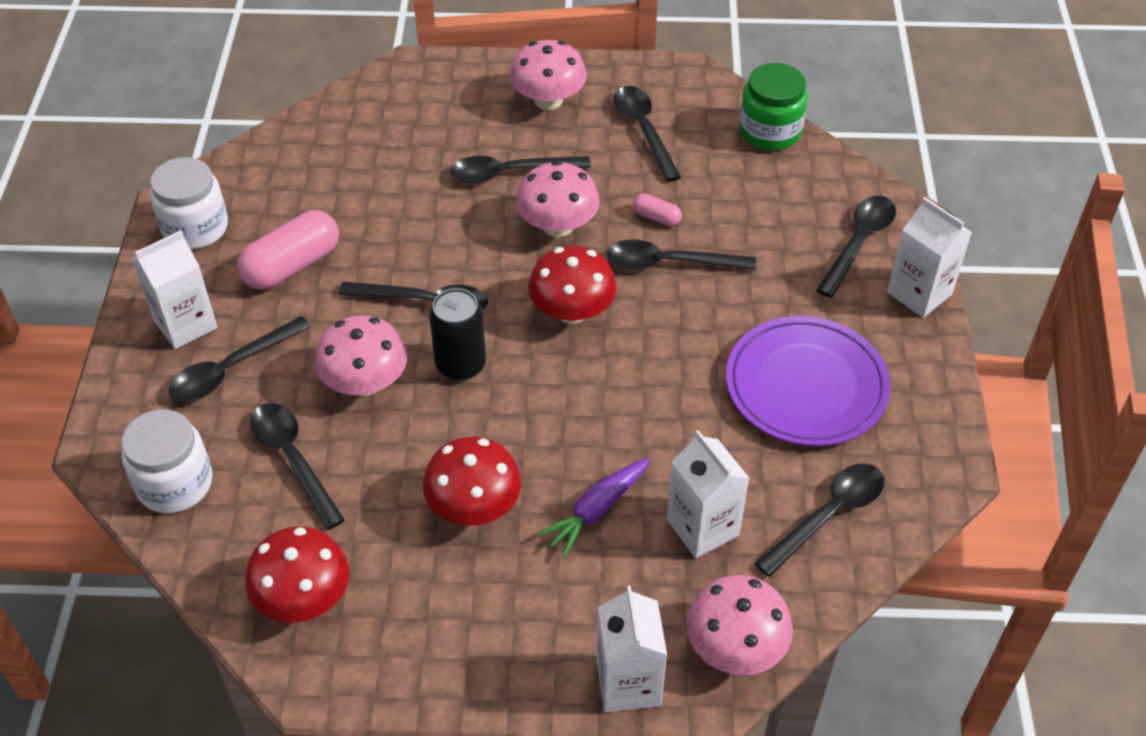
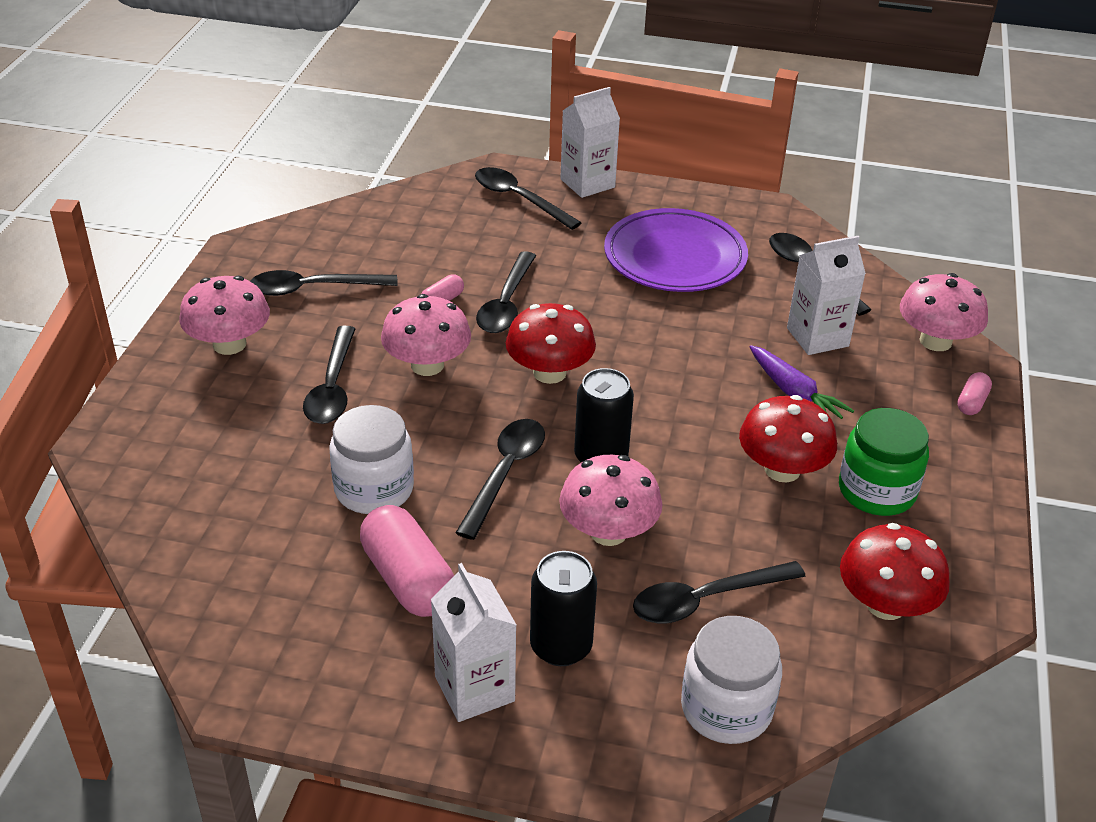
camera: 80 degrees left, 10 degrees down
(195, 228) = (302, 671): white jar -> white jar (374, 489)
(231, 369) = (561, 646): black spoon -> black can
(628, 683) = (971, 402): white carton -> pink capsule
(770, 131) = (355, 217): green jar -> green jar (876, 491)

